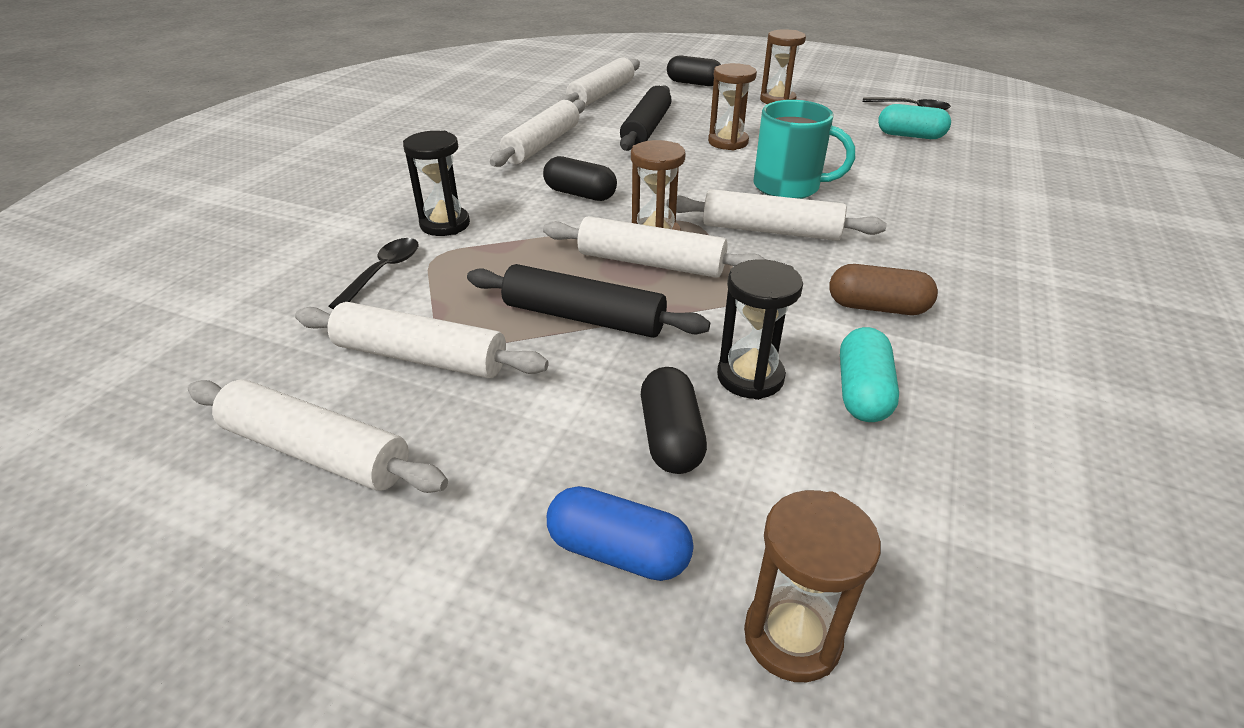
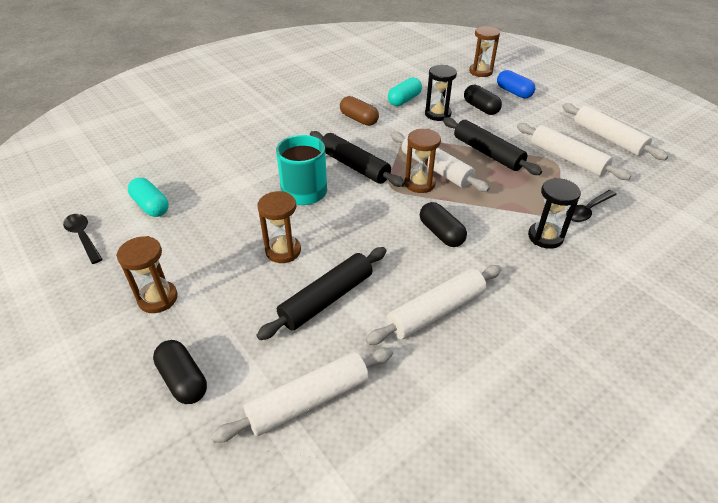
camera: 150 degrees left, 5 degrees up
(671, 437) = (481, 108): black capsule -> black capsule turned 60 degrees counterclockwise
(770, 231) = (354, 166): white rolling pin -> black rolling pin

